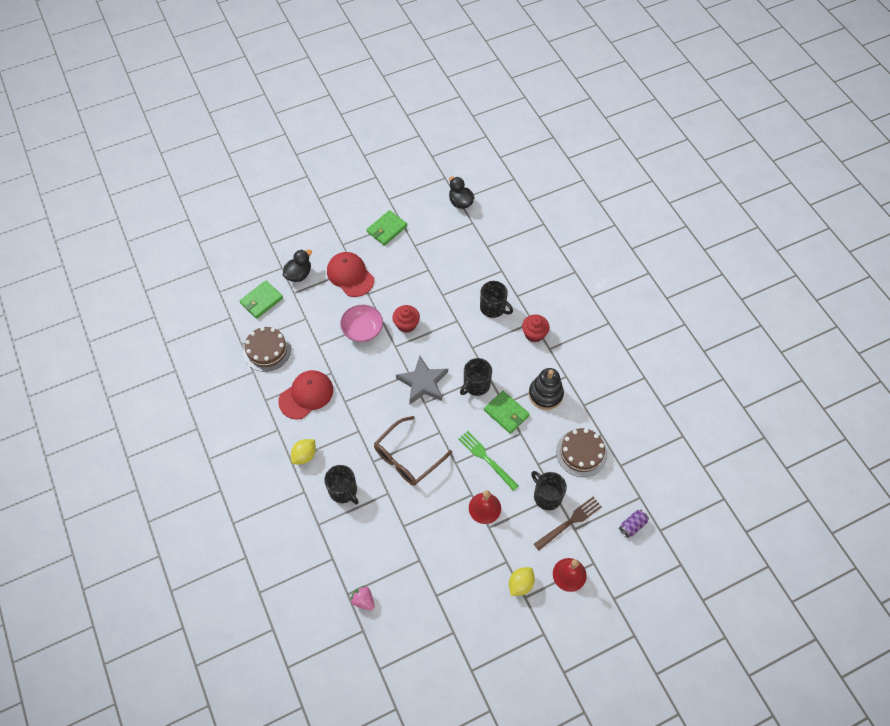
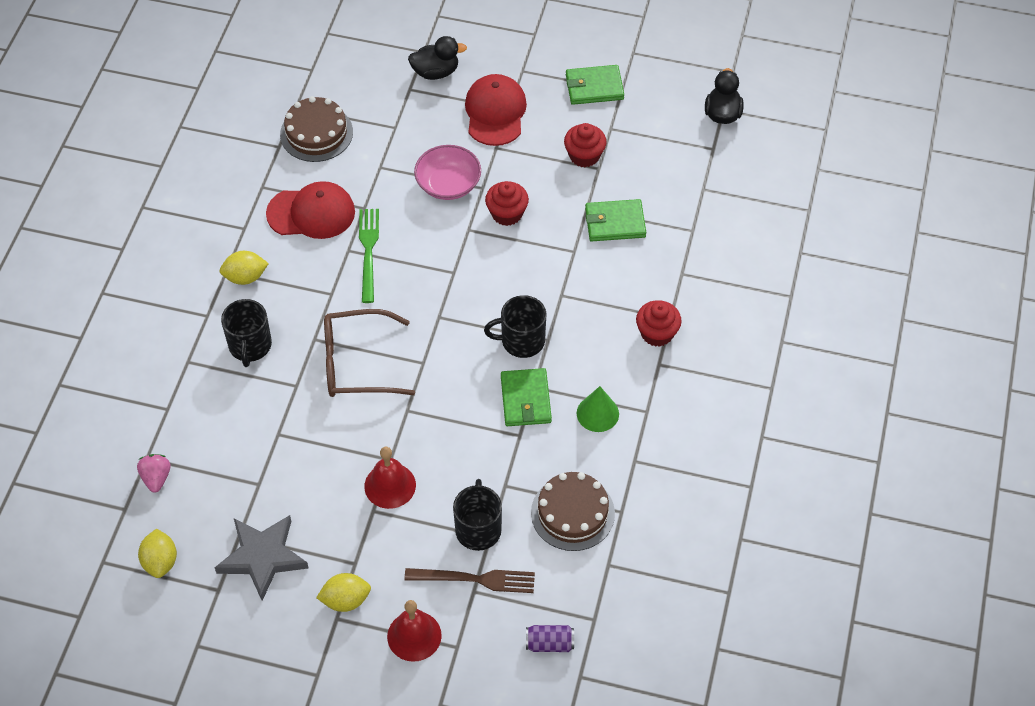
camera: 40 degrees right, 5 degrees down
(261, 301) = (364, 74): green wallet -> green wallet (615, 223)
(409, 643) = (160, 561): none -> yellow lemon
(415, 268) = (584, 156): none -> red cupcake
(423, 382) = (459, 293): grey star -> grey star (262, 557)
(486, 459) = (448, 433): green fork -> green fork (368, 251)
(493, 308) = (635, 267): black mug -> none
(545, 394) = (597, 413): black stacking toy -> green cone

